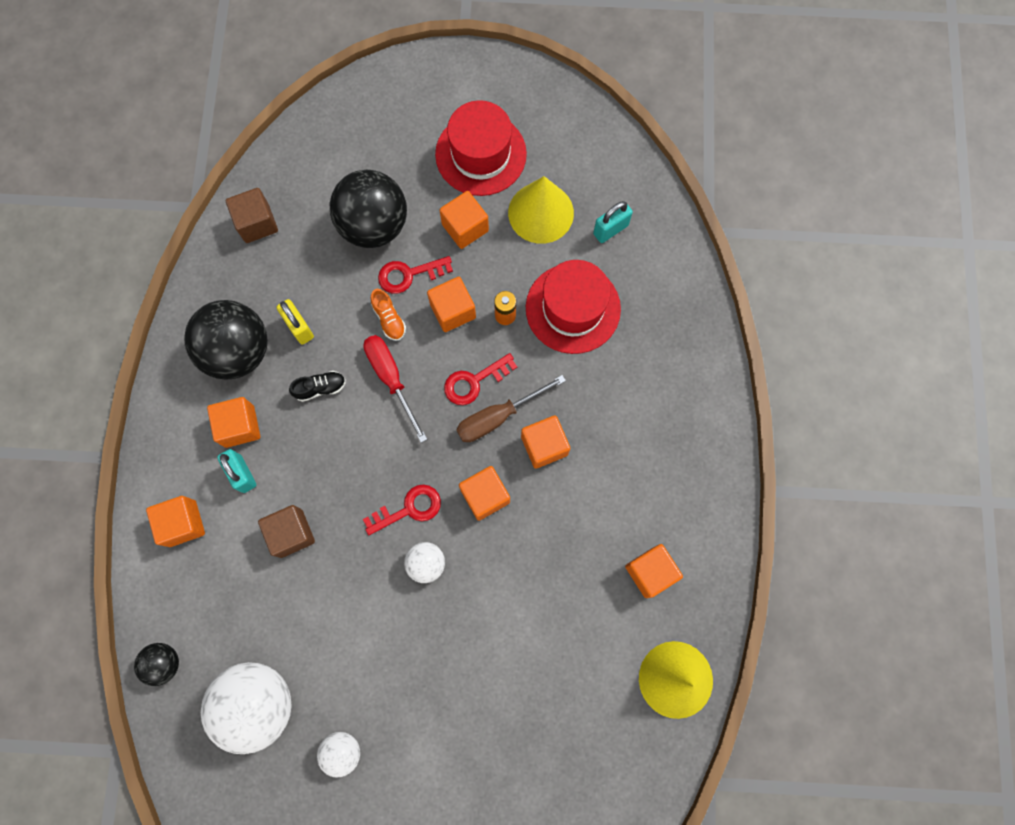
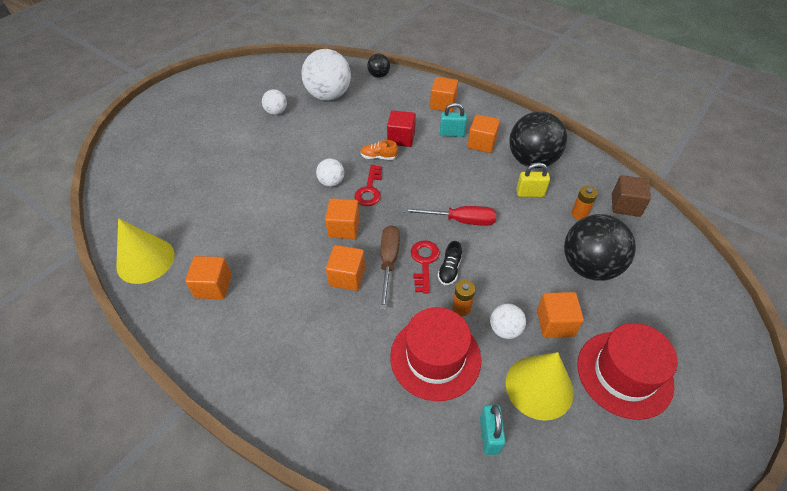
camera: 125 degrees right, 25 degrees down
(291, 533) = (401, 138): brown cube -> red cube
(301, 263) = (579, 214): none -> orange battery
(320, 388) = (480, 185): black shoe -> black shoe (449, 270)
(389, 319) = (505, 239): orange shoe -> orange shoe (379, 157)
(409, 275) = (534, 267): red key -> none
(453, 311) = (487, 278): orange cube -> none
(502, 266) = (505, 329): none -> white ball

